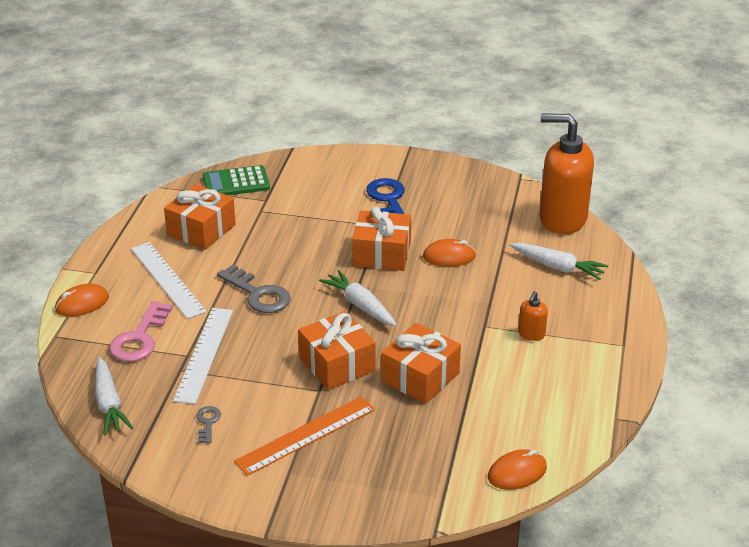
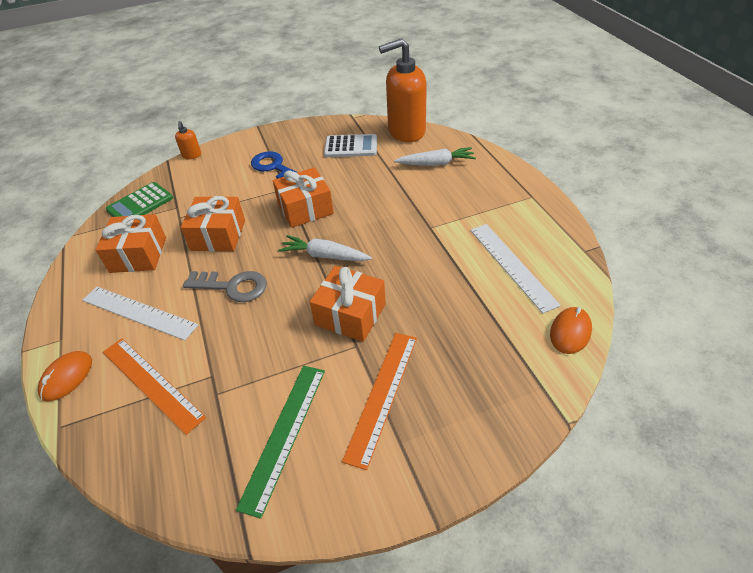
camera: 30 degrees left, 10 degrees up
(109, 404) = (169, 472): white carrot -> none
(139, 338) = (152, 383): pink key -> orange ruler
(204, 354) = (227, 366): white ruler -> white ruler (512, 265)
(208, 422) = (284, 434): grey key -> green ruler
(420, 377) = (424, 291): orange gift -> orange gift (218, 235)
(449, 256) = (356, 189): orange mouse -> none
(486, 210) = (351, 146): none -> white calculator
(531, 334) = (467, 218): orange soap dispenser -> orange soap dispenser (192, 155)

